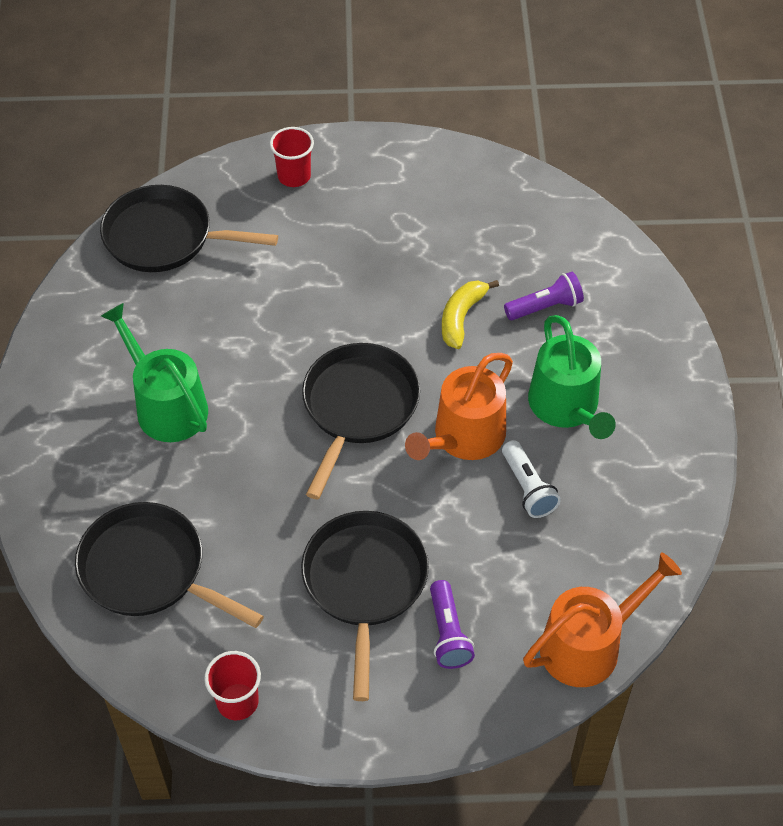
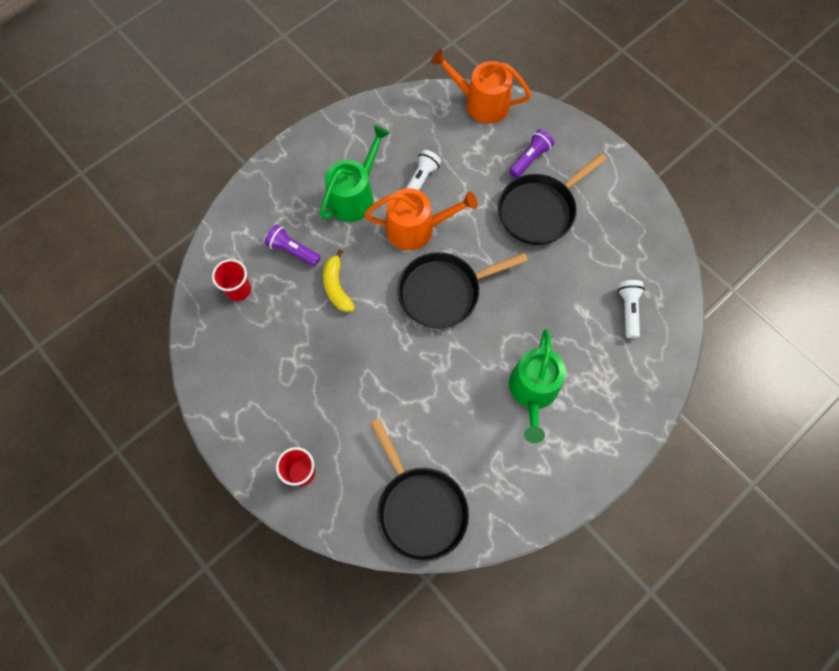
camera: 130 degrees left, 15 degrees up
(149, 570) = (628, 310): black pan -> white flashlight
(237, 702) = (646, 216): red cup -> red cup (238, 290)
(461, 317) = (337, 287): yellow banana -> yellow banana turned 90 degrees clockwise

